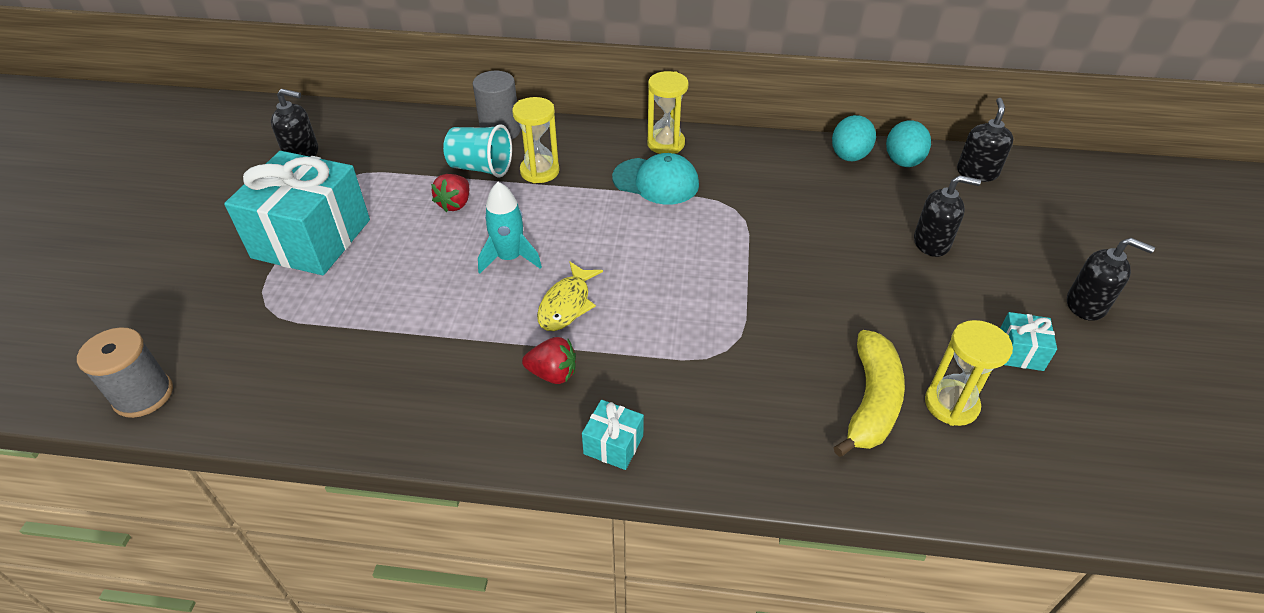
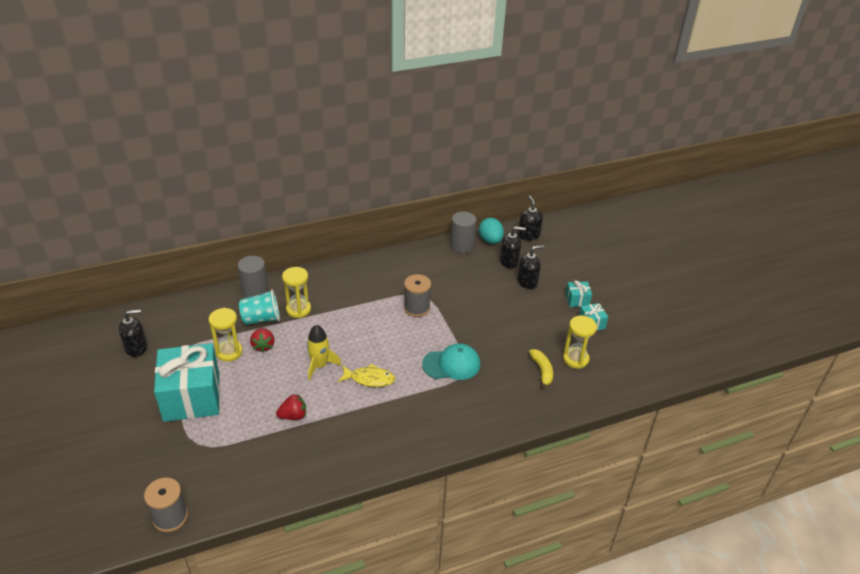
camera: 30 degrees left, 5 degrees down
(509, 258) = (320, 365): turquoise rocket -> yellow rocket
(553, 374) = (388, 416): red strawberry -> red strawberry (293, 416)
(566, 304) = (369, 379): yellow fish -> yellow fish turned 75 degrees counterclockwise
(613, 444) = (440, 437): turquoise gift -> turquoise gift (577, 300)
(656, 181) = (369, 294): turquoise cap -> turquoise cap (451, 364)
(666, 144) = (359, 269): yellow hourglass -> yellow hourglass (229, 352)
(714, 224) = (417, 308): none -> grey spool
(849, 156) = (462, 246): turquoise egg -> grey cylinder
(871, 401) = (542, 371): yellow banana -> yellow banana, size x0.64
(1086, 305) = (608, 290): black soap dispenser -> black soap dispenser (509, 261)

